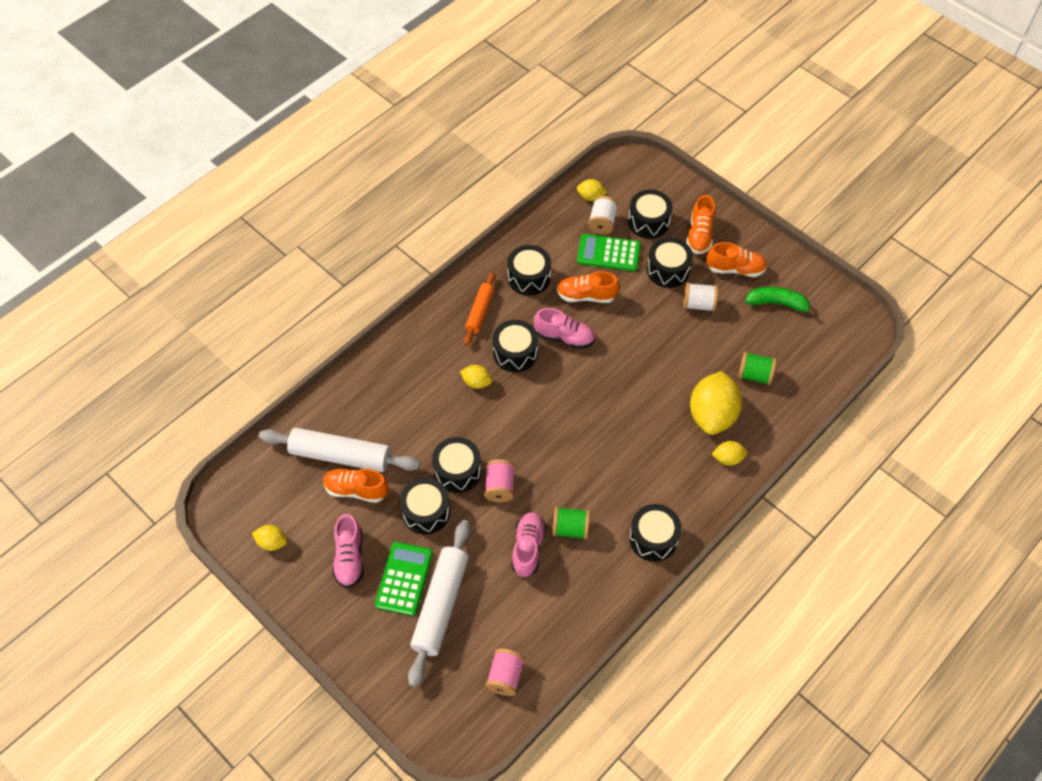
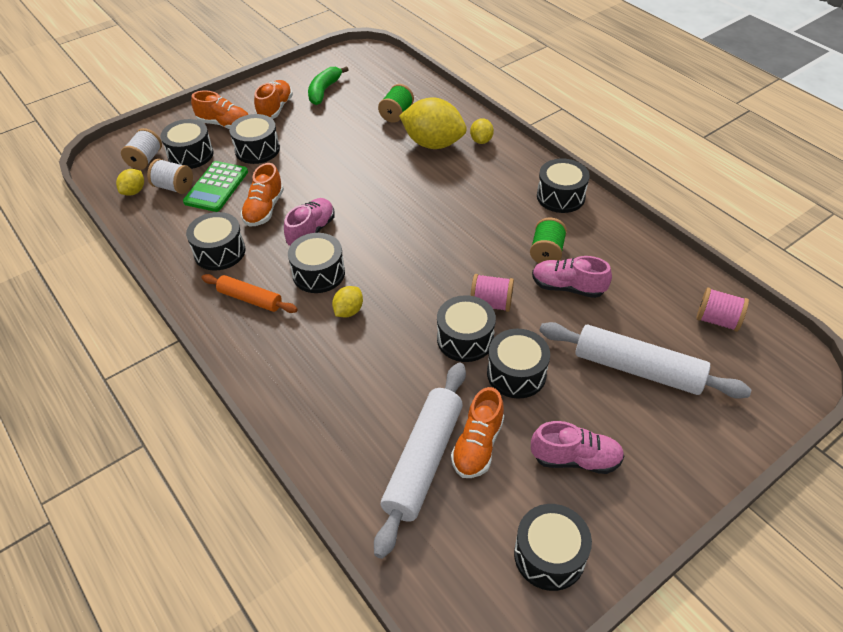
camera: 80 degrees left, 10 degrees down
(272, 542) = (549, 555): yellow lemon -> black drum
(404, 579) = (604, 402): green calculator -> none
(698, 304) = (306, 136): white spool -> white spool (145, 160)

